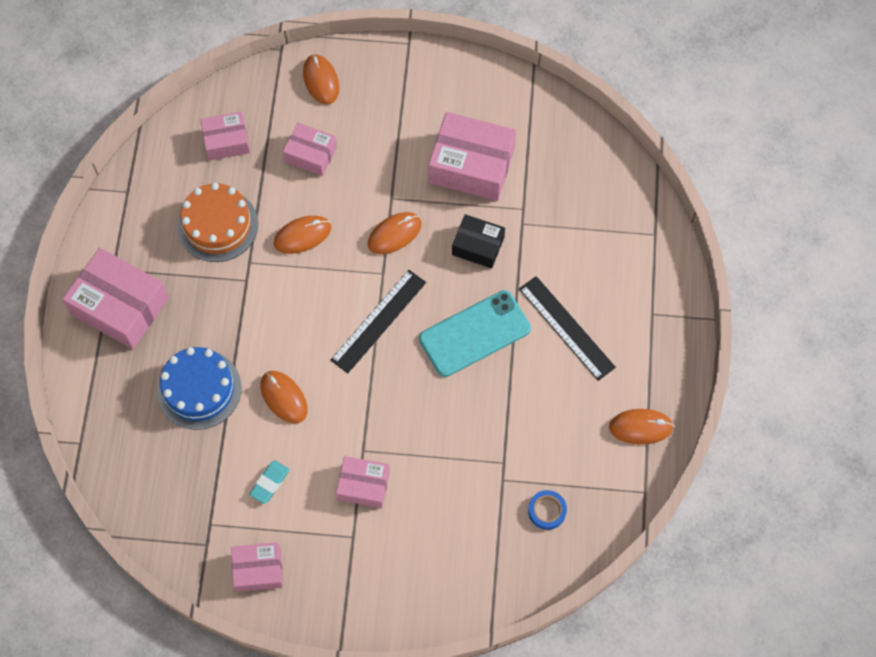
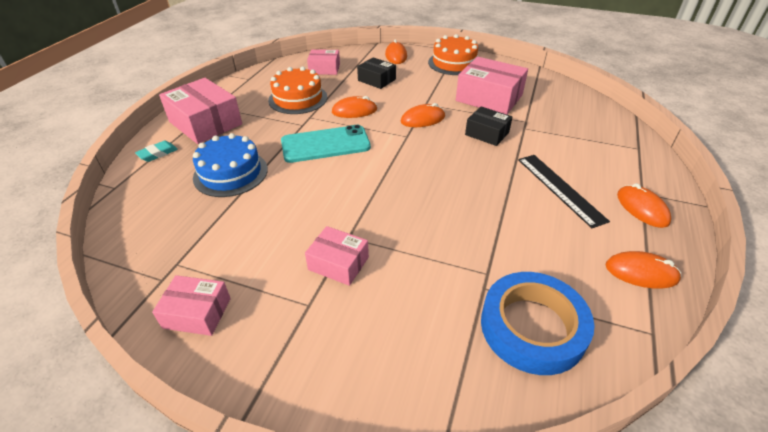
camera: 15 degrees right, 25 degrees down
(270, 483) = (251, 244): turquoise eraser -> turquoise eraser (158, 154)
(284, 397) = (295, 189): orange mouse -> orange mouse (642, 208)
(311, 154) = (376, 80): pink box -> black box
(379, 321) = (395, 159): black ruler -> none
(410, 83) = (454, 63): none -> orange cake
(475, 334) = (475, 179): turquoise phone -> turquoise phone (325, 144)
(547, 511) = (532, 327): blue tape -> blue tape, size x2.30

